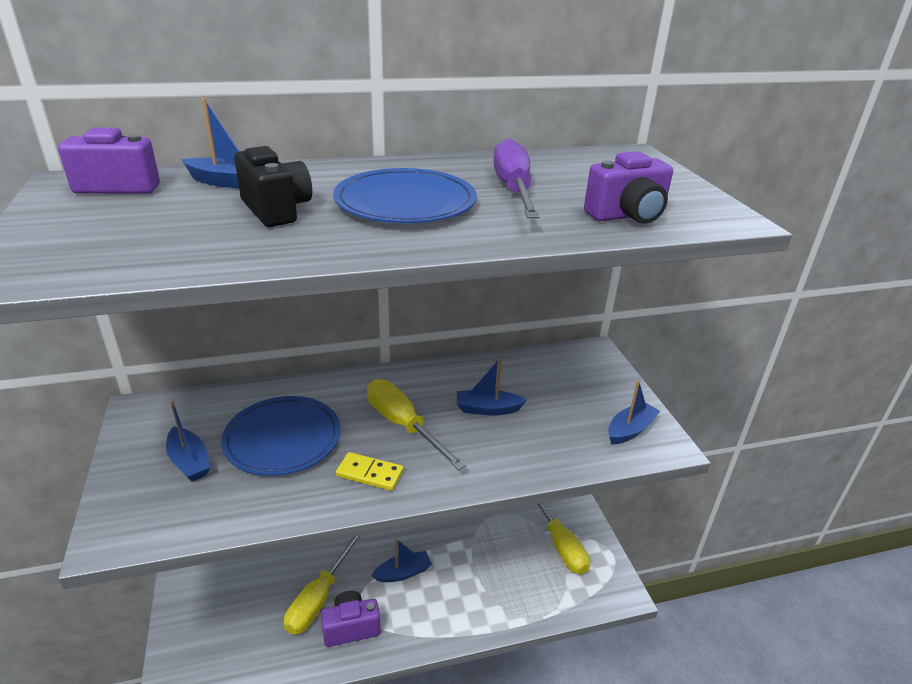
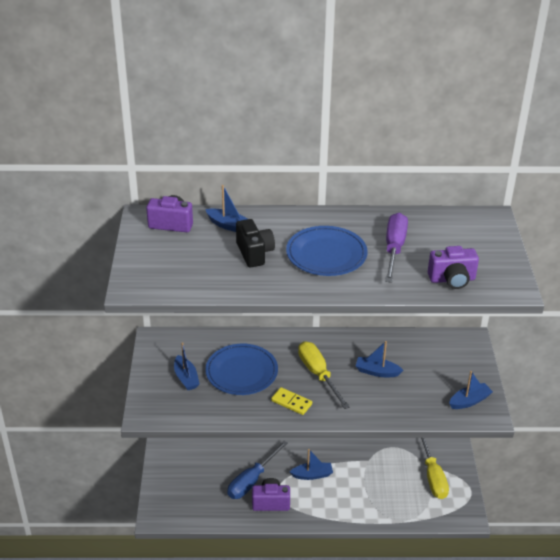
camera: 15 degrees right, 5 degrees up
(319, 598) = (252, 480): yellow screwdriver -> blue screwdriver

